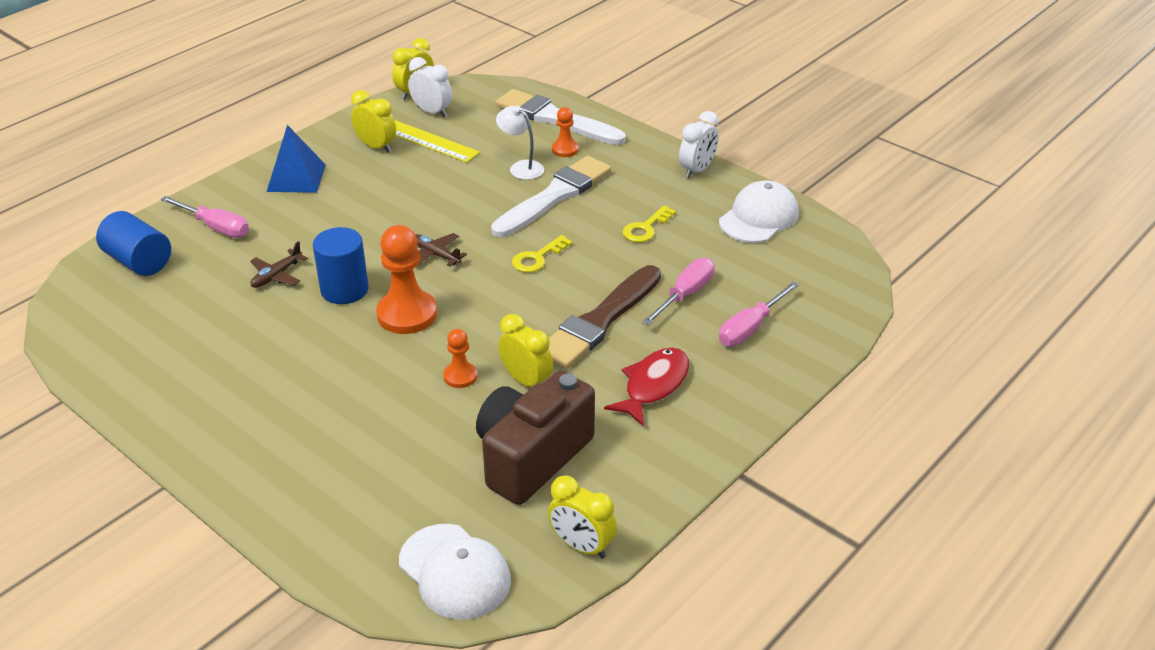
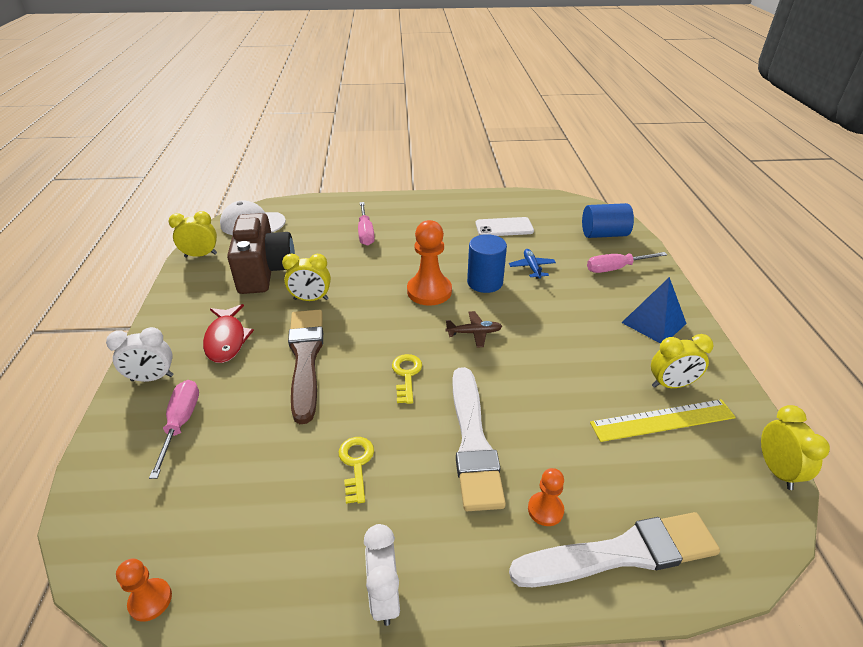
camera: 135 degrees right, 0 degrees up
(200, 337) = (504, 227): none -> white phone
(276, 275) = (531, 267): brown plane -> blue plane
(432, 112) = (718, 458): white clock -> white clock (152, 378)
(460, 376) = (351, 281): orange pawn -> orange pawn (150, 600)
(521, 167) = (544, 452): white lamp -> none
(685, 295) = (260, 419): pink screwdriver -> pink screwdriver (365, 233)
(759, 217) = (254, 568): white cap -> none

